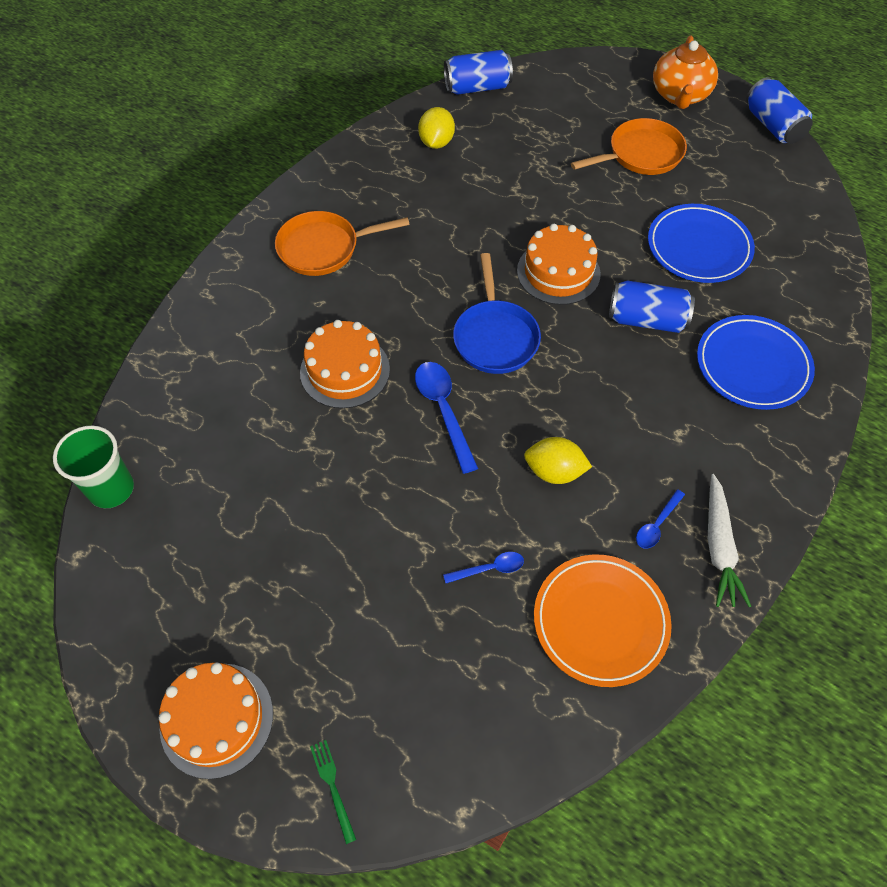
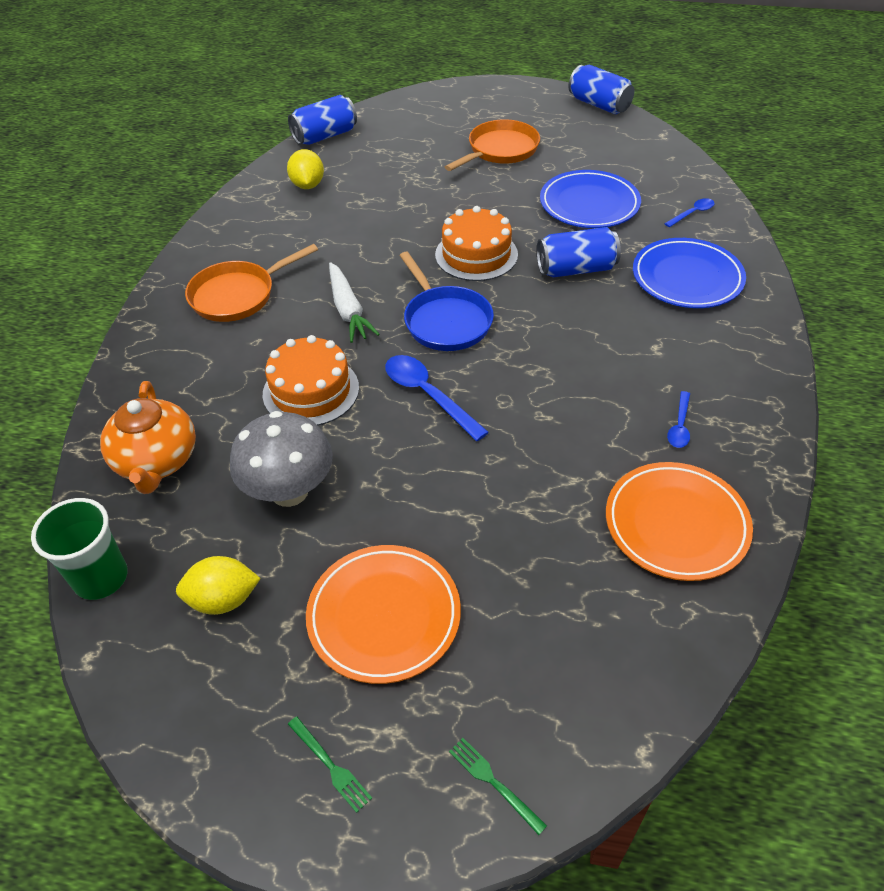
camera: 20 degrees left, 10 degrees down
(216, 719) = (330, 766): orange cake -> green fork
(286, 464) = (289, 491): none -> grey mushroom
(312, 609) = (384, 616): none -> orange plate
(489, 569) = (546, 516): blue spoon -> blue spoon (692, 213)
(554, 471) = (561, 413): yellow lemon -> yellow lemon (223, 599)
(680, 95) = (509, 101): orange teapot -> orange teapot (157, 461)
(719, 547) = (744, 426): white carrot -> white carrot (348, 310)

